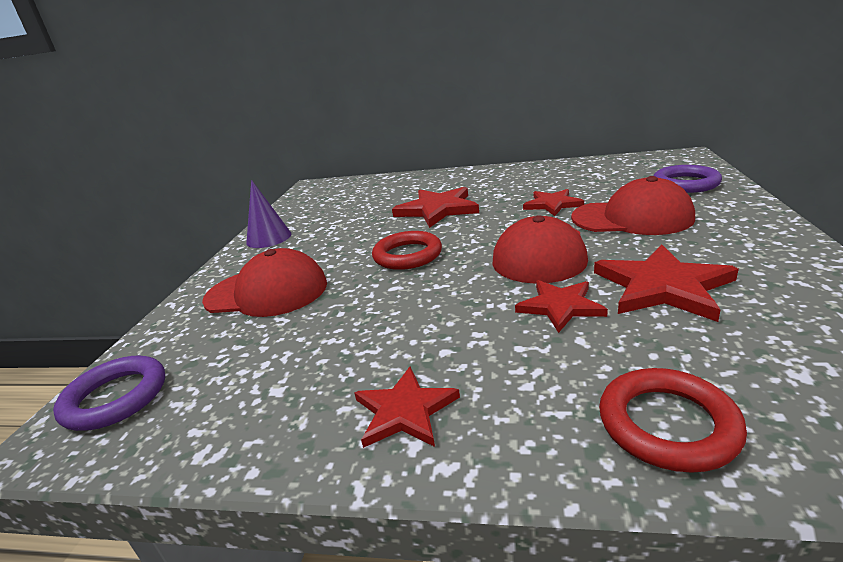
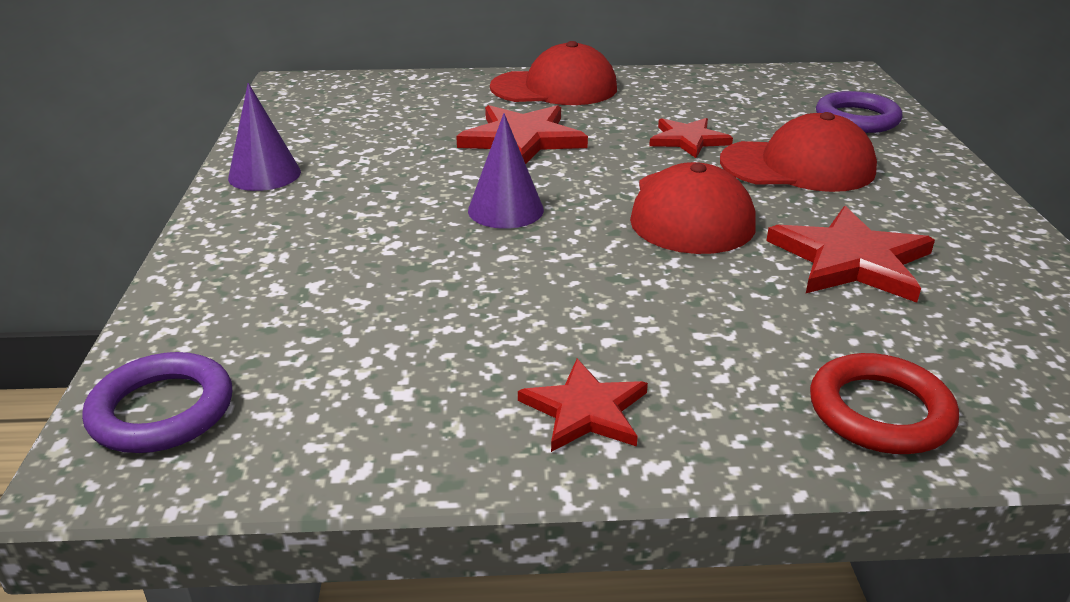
camera: 15 degrees left, 5 degrees up
(267, 292) = (312, 261): red cap -> red cap (554, 88)
(407, 255) = (505, 210): red ring -> purple cone
(560, 306) = (736, 284): red star -> none

